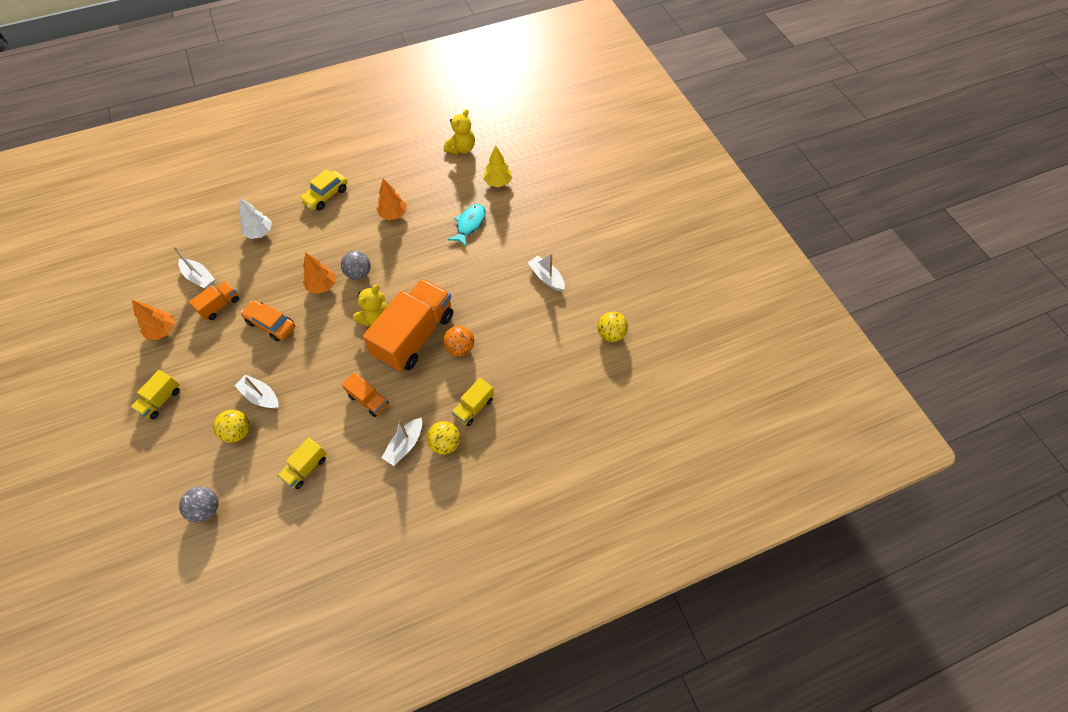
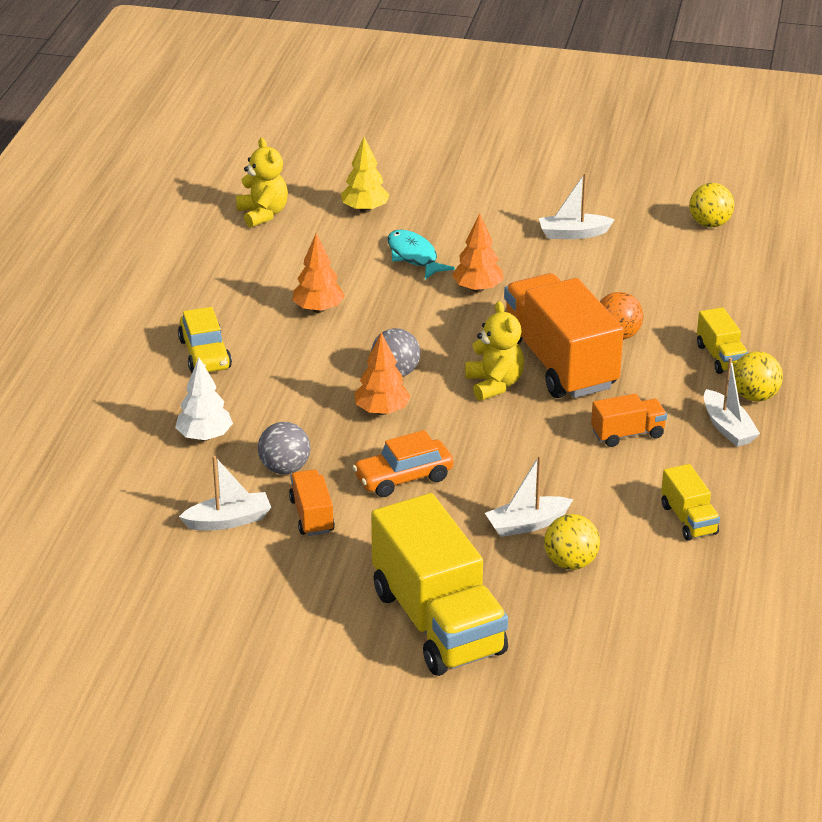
camera: 55 degrees left, 25 degrees down
(161, 400) = (438, 622): yellow truck -> yellow truck, size x2.18
(163, 331) = (299, 586): orange tree -> orange tree (478, 289)
(206, 509) = (676, 627): grey ball -> grey ball (285, 468)

